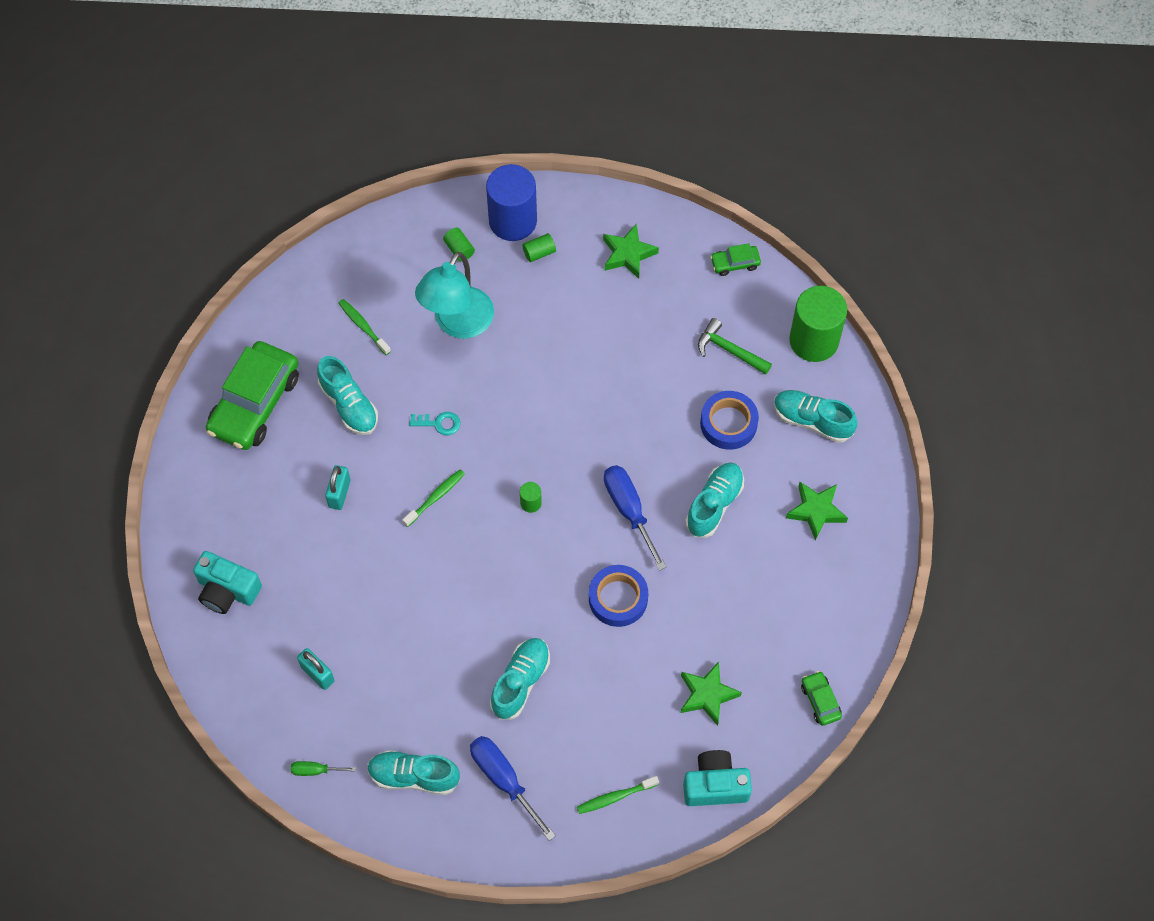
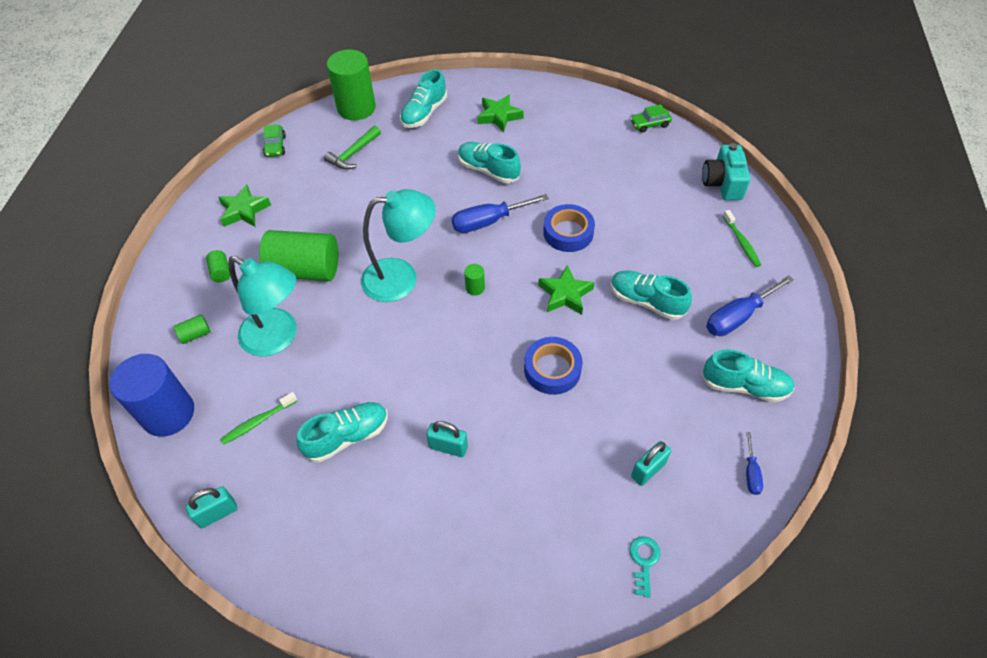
camera: 85 degrees left, 10 degrees down
(227, 590) = (554, 564): turquoise camera -> none
(255, 403) = (326, 535): green car -> none
(274, 314) = (217, 513): none -> turquoise padlock
(315, 770) = (751, 473): green screwdriver -> blue screwdriver
(413, 776) = (744, 386): turquoise shoe -> turquoise shoe turned 90 degrees counterclockwise
(435, 497) = (461, 361): green toothbrush -> none
(439, 423) = (383, 356): turquoise key -> turquoise key (644, 561)
(513, 221) = (179, 290): blue cylinder -> blue cylinder (168, 413)
(540, 428) = (401, 278): none -> turquoise lamp
(546, 331) = (305, 270): none -> green cylinder
(707, 695) = (649, 183): green star -> green star (565, 294)
(728, 423) = (418, 158): blue tape -> blue tape (552, 369)

